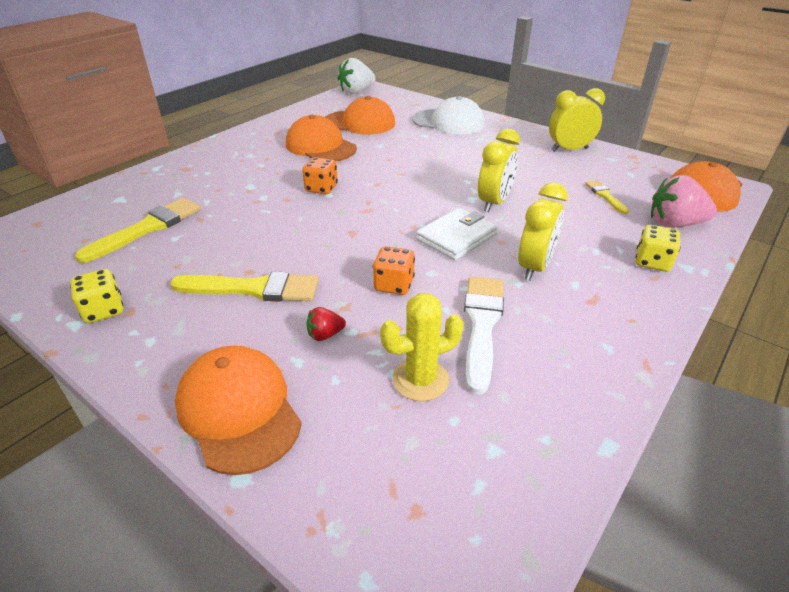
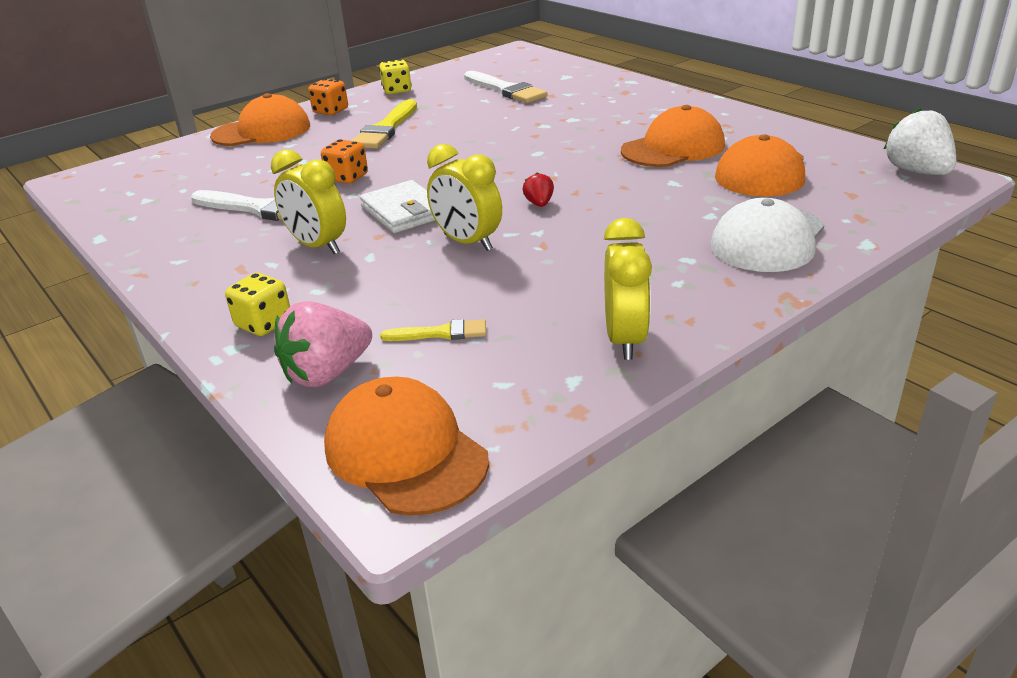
camera: 105 degrees right, 5 degrees down
(147, 228) = (506, 90): yellow brush -> white brush
(321, 188) = (552, 149): orange dice -> orange dice (331, 111)
(325, 335) = (307, 152): red strawberry -> red strawberry (539, 204)
(420, 380) = (228, 181): yellow cactus -> none
(674, 224) = (327, 373): pink strawberry -> pink strawberry turned 150 degrees counterclockwise

